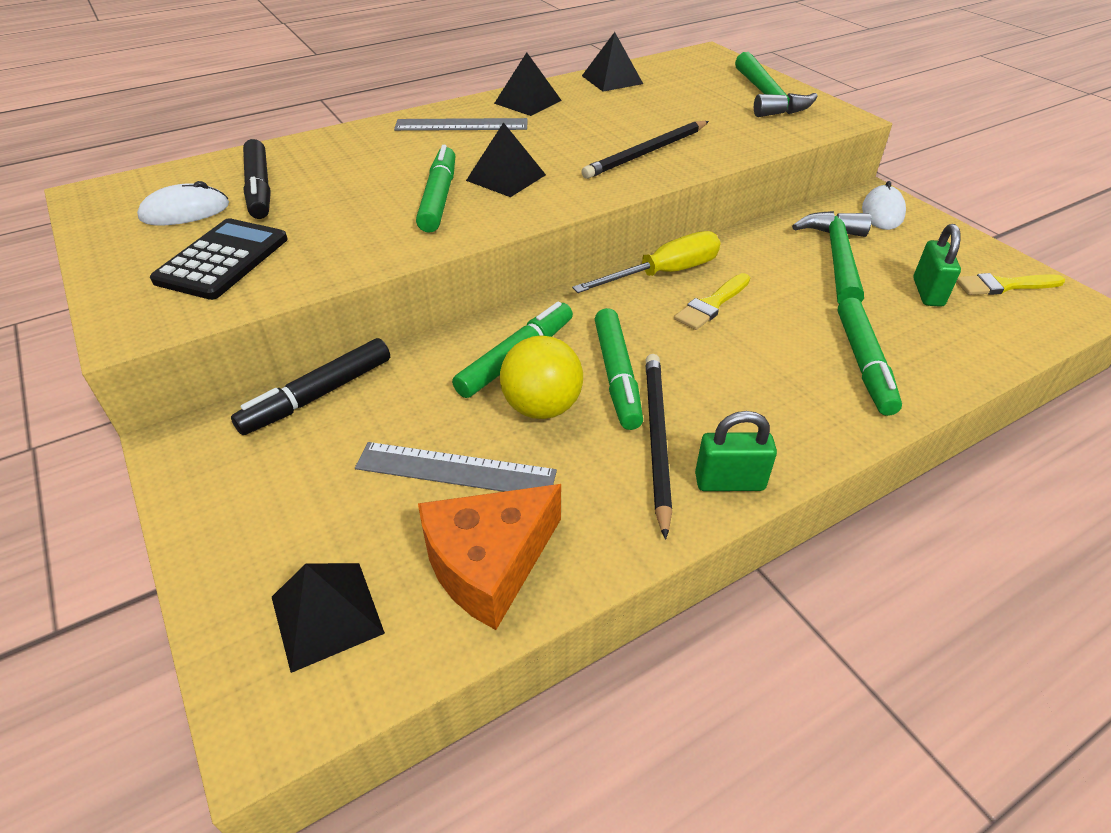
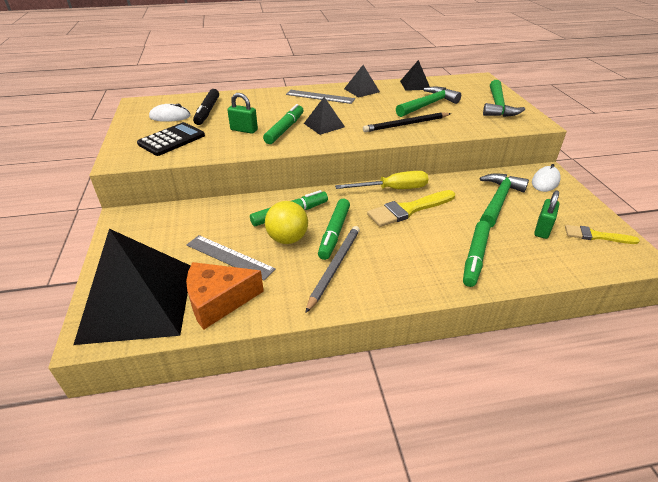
camera: 20 degrees right, 5 degrees down
(318, 395) = (190, 210): black marker -> none
(326, 614) = (138, 302): black pyramid -> black pyramid, size x2.19
(656, 439) = (334, 267): black pencil -> grey pencil
(658, 112) = (428, 105): none -> green hammer
(712, 304) = (408, 210): yellow brush -> yellow brush, size x1.58
(729, 482) = (358, 296): green padlock -> green padlock (244, 130)

